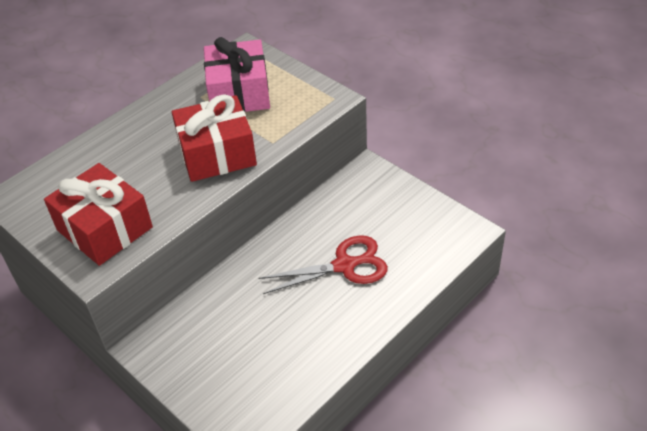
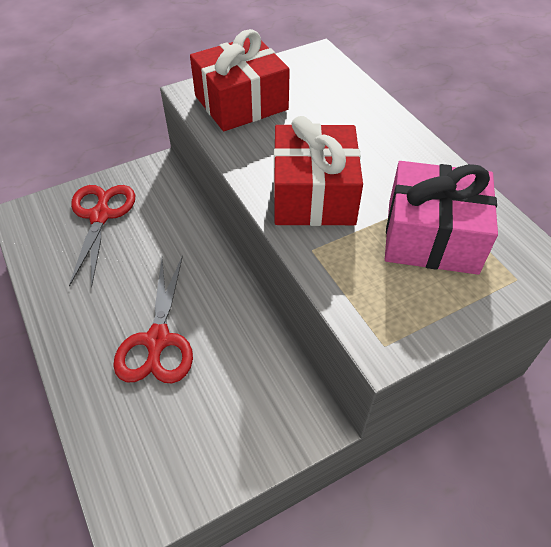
camera: 105 degrees right, 5 degrees up
(227, 364) = (100, 216): none -> red scissors

